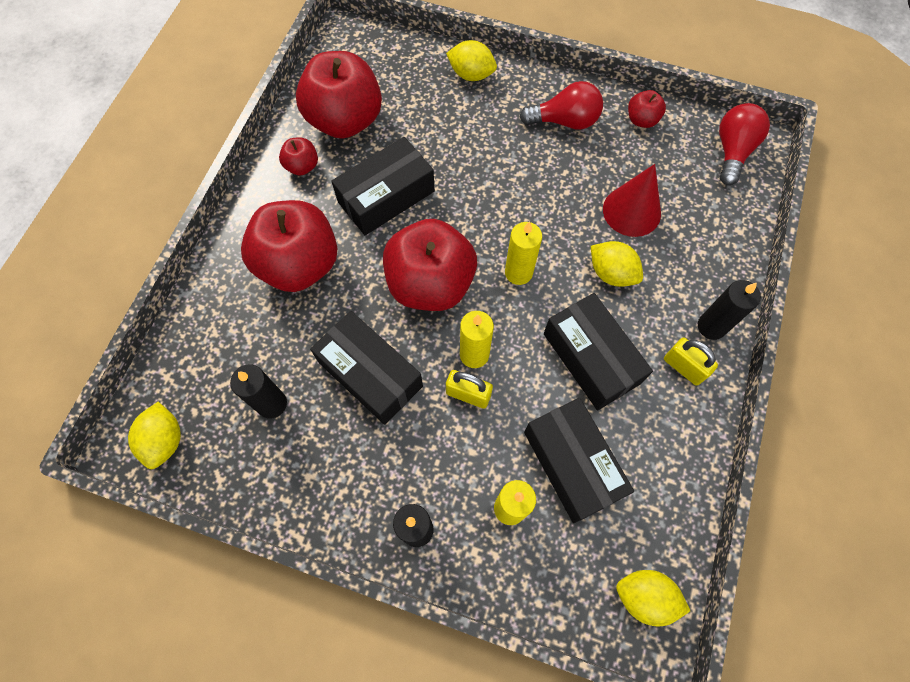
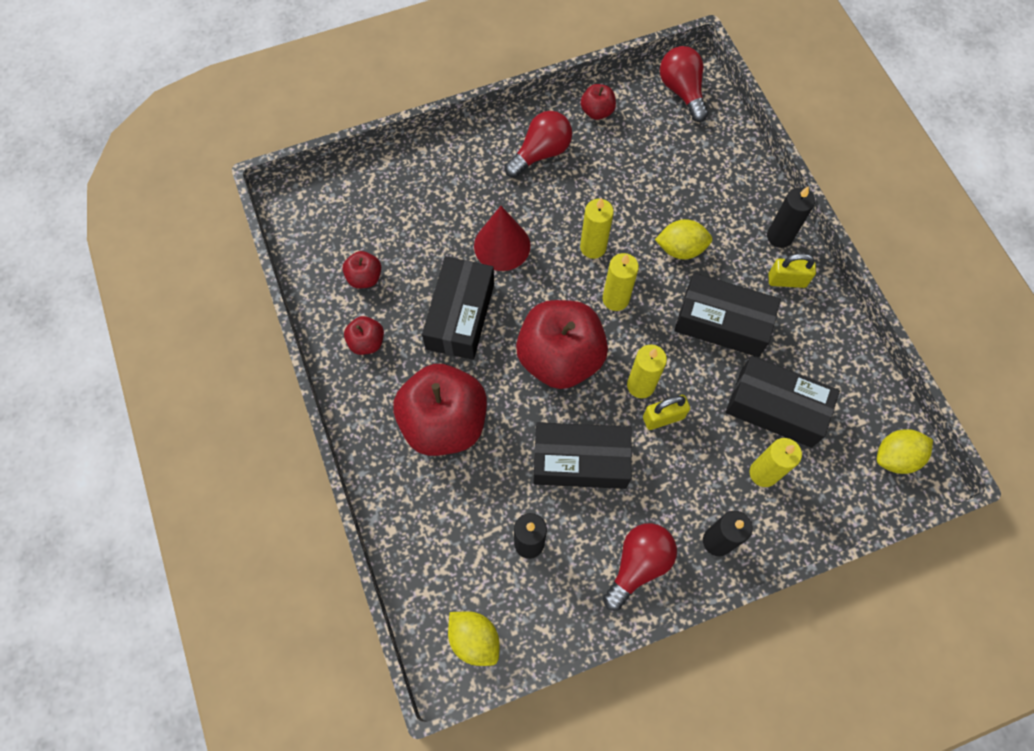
camera: 40 degrees left, 0 degrees up
(336, 492) = (638, 565): none -> red light bulb
(345, 120) = (364, 277): red apple -> red apple, size x0.45
(471, 74) = (432, 165): yellow lemon -> none
(538, 220) = (593, 247): none -> yellow candle
(631, 211) = (653, 190): red cone -> red cone (502, 245)

